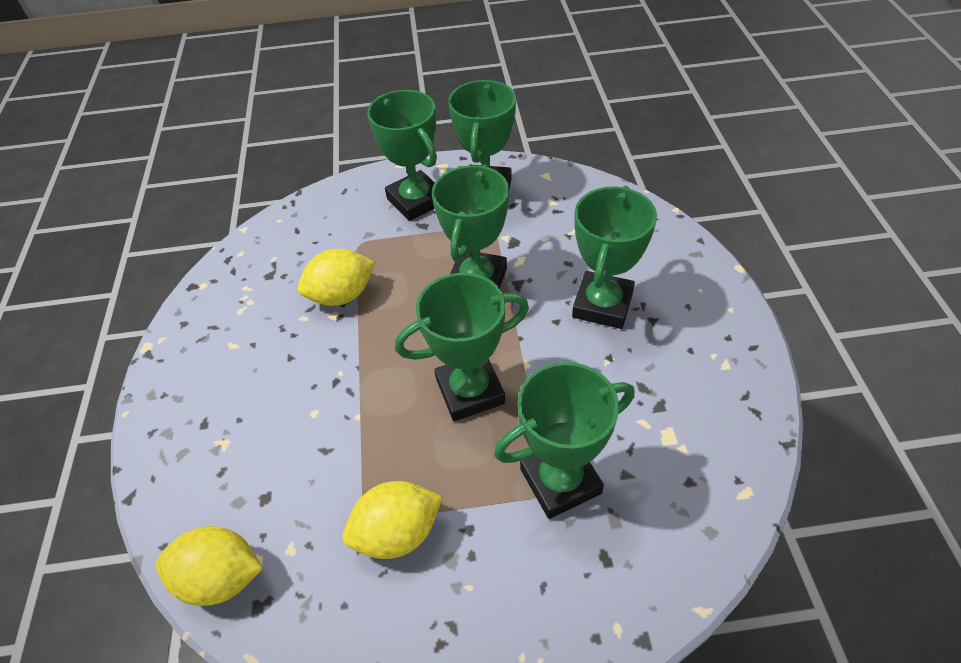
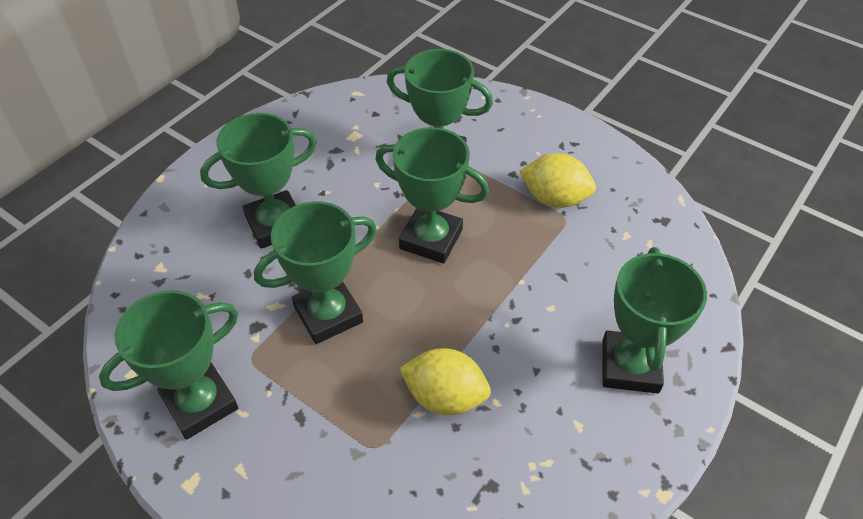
camera: 140 degrees left, 0 degrees up
(221, 578) = (680, 249): yellow lemon -> none
(416, 200) = (269, 455): green trophy -> green trophy (630, 366)

